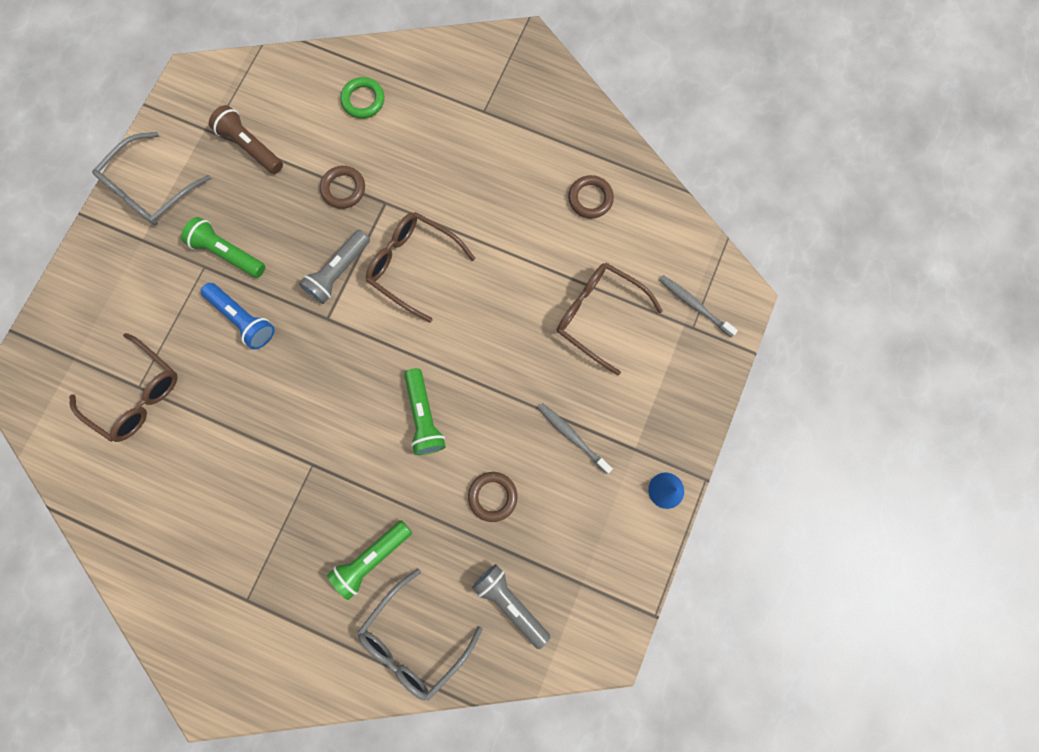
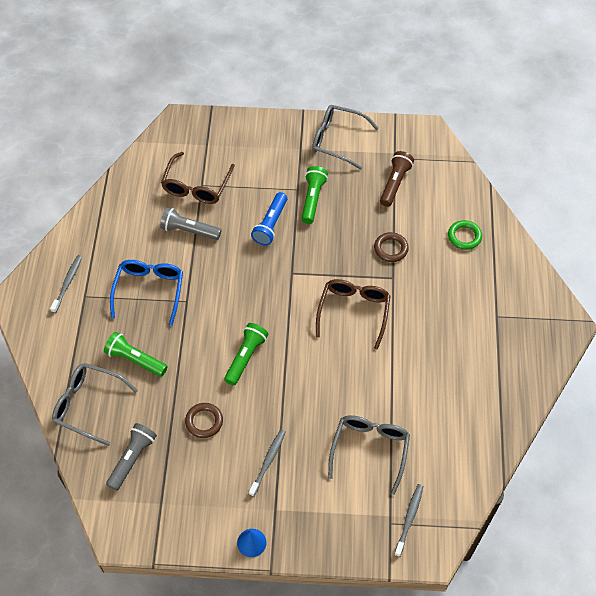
camera: 70 degrees right, 20 degrees down
(214, 618) = (68, 282): none -> grey toothbrush
(276, 509) = (149, 291): none -> blue glasses
(338, 272) = (328, 268): grey flashlight -> grey flashlight (189, 230)
(424, 416) = (245, 357): green flashlight -> green flashlight turned 150 degrees clockwise
(590, 198) = (462, 413): brown ring -> none
(599, 316) = (370, 450): brown glasses -> grey glasses

